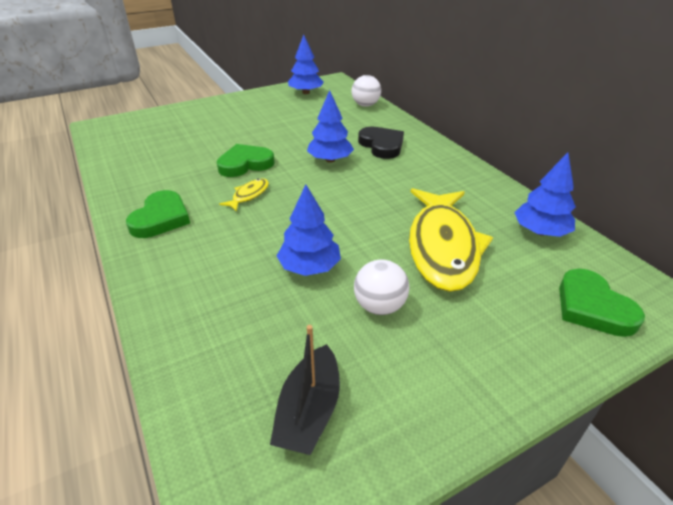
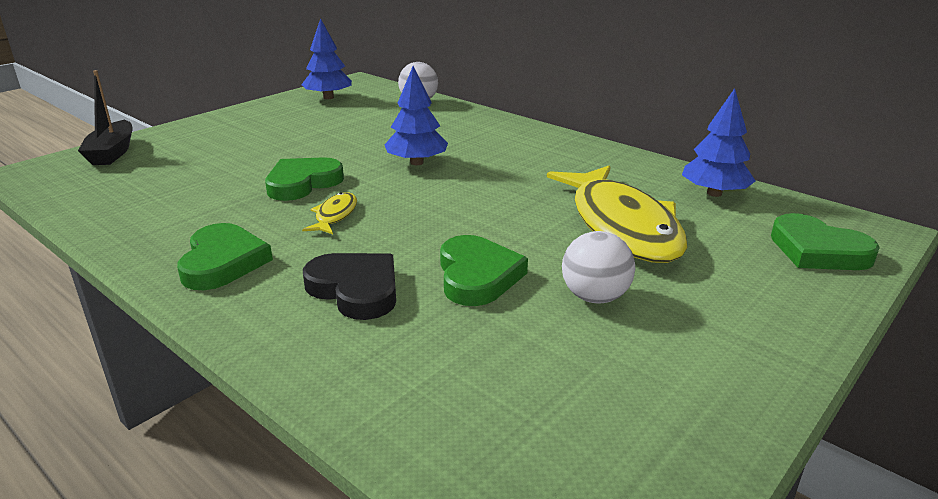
camera: 20 degrees left, 10 degrees down
(309, 267) = (477, 276): blue tree -> green heart
(309, 411) = (594, 421): black boat -> black boat (112, 153)
(382, 145) = (471, 139): black heart -> black heart (355, 289)

